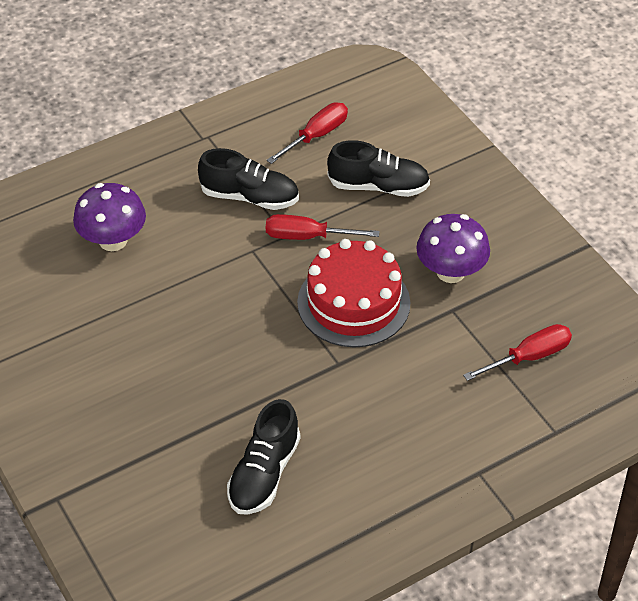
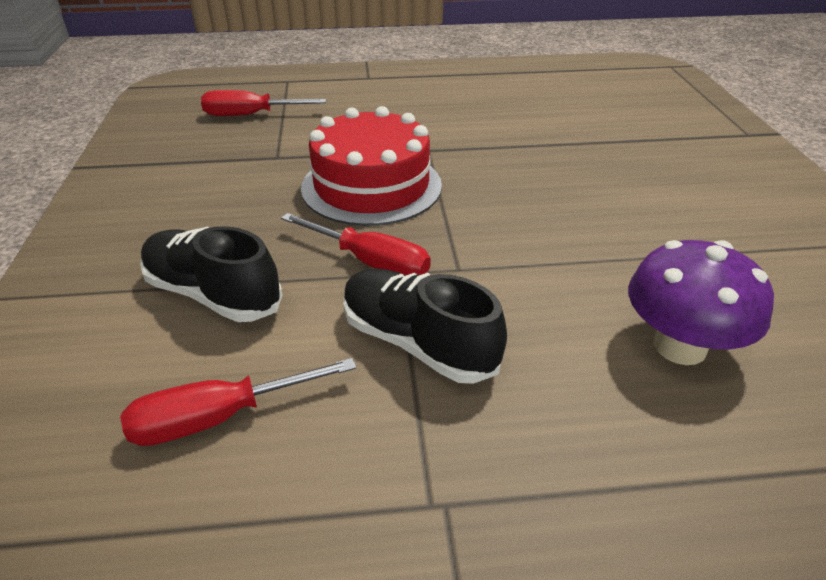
camera: 155 degrees left, 10 degrees down
(264, 473) = (543, 109): black shoe -> none
(450, 272) = (239, 183): purple mushroom -> none

